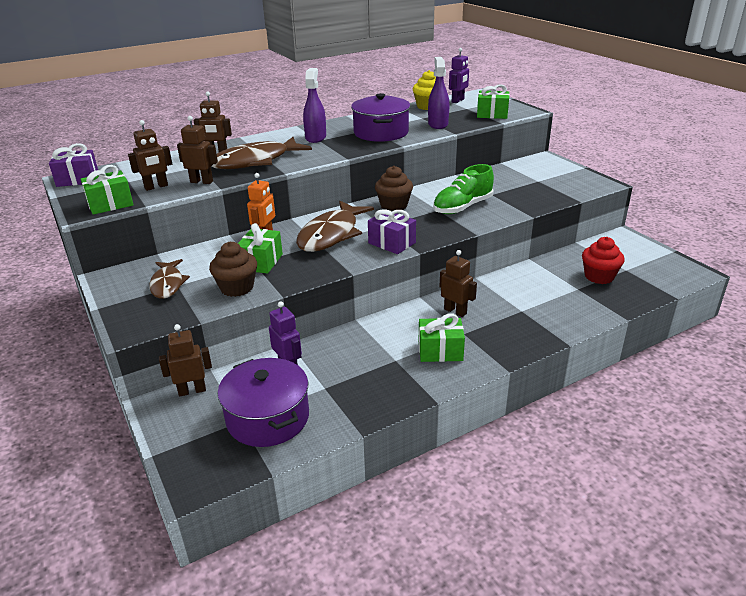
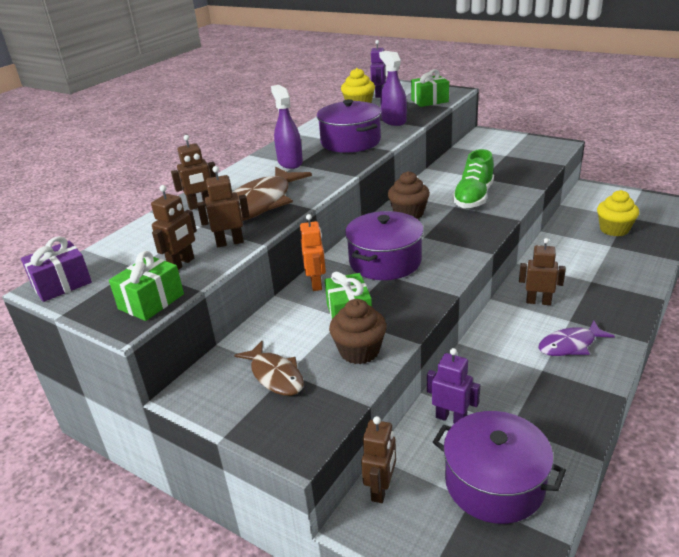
camera: 25 degrees left, 0 degrees up
(192, 390) = (381, 489): brown robot -> brown robot turned 150 degrees clockwise
(331, 235) = (385, 261): brown fish -> purple pot
(392, 243) = (454, 251): purple gift -> none
(440, 351) = (570, 345): green gift -> purple fish
(599, 276) = (614, 229): red cupcake -> yellow cupcake

